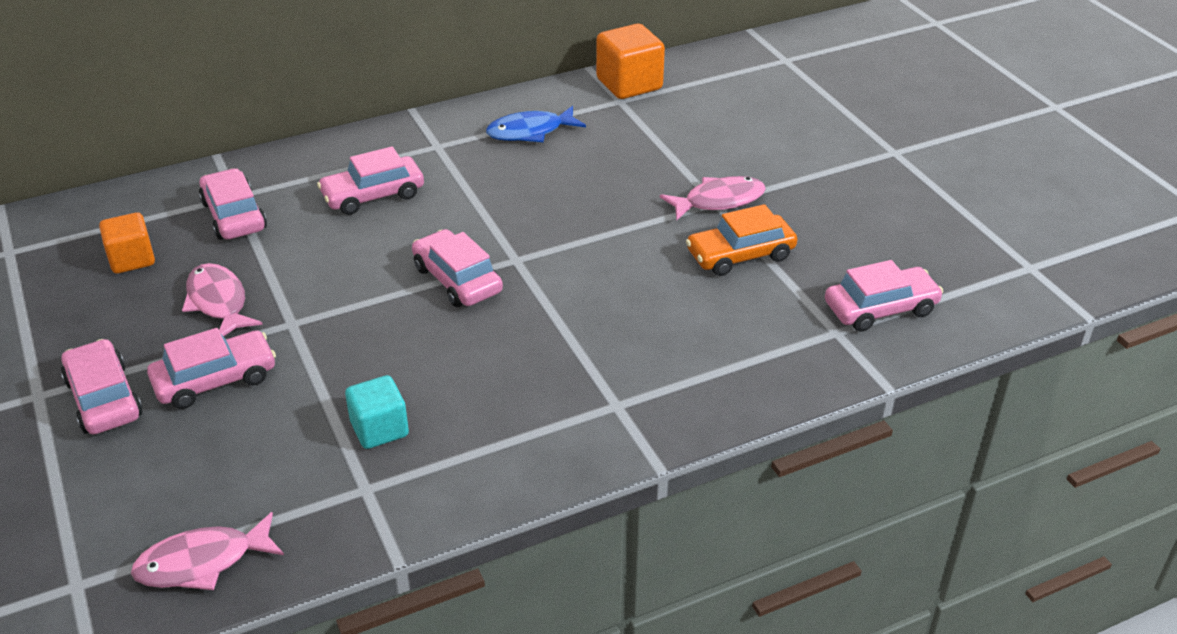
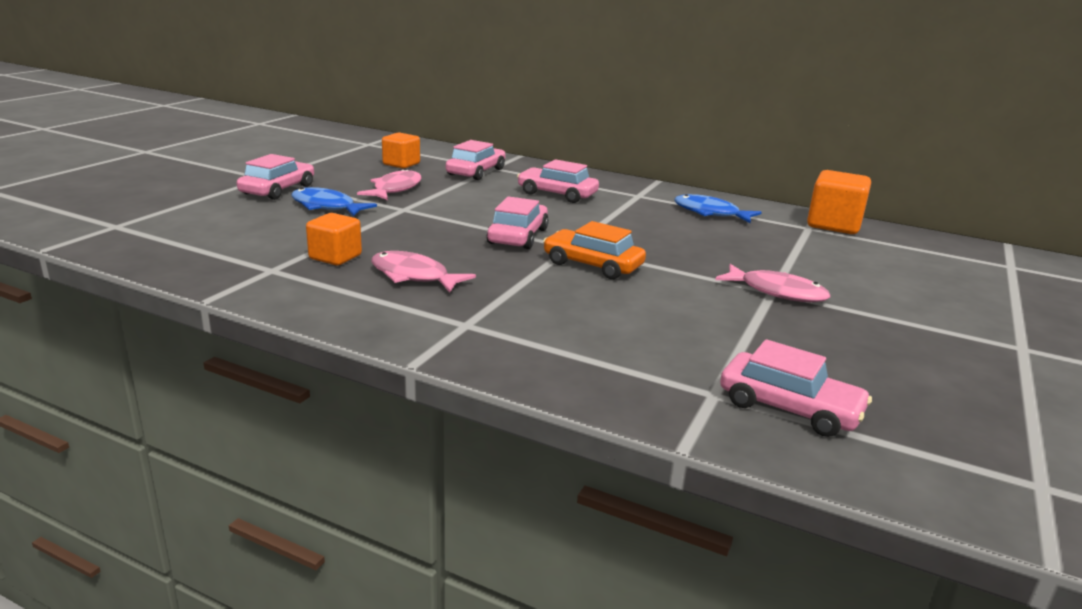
camera: 50 degrees right, 15 degrees down
(202, 562) = (159, 248): pink fish -> pink fish (413, 276)
(215, 380) = (326, 207): pink car -> blue fish
(379, 429) = (335, 257): turquoise cube -> orange cube
(740, 255) = (730, 319): orange car -> orange car (592, 265)

